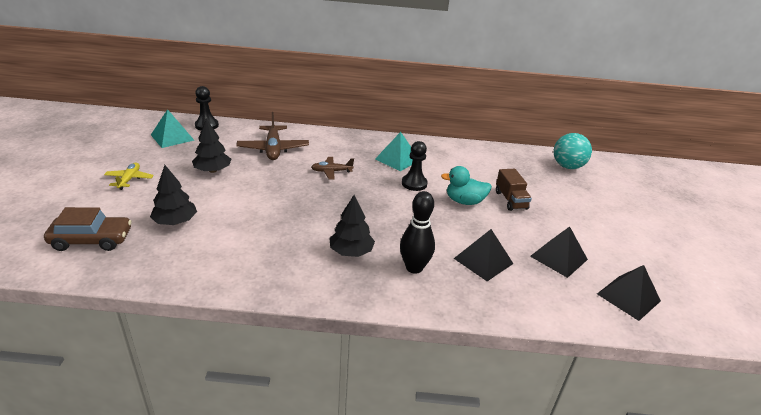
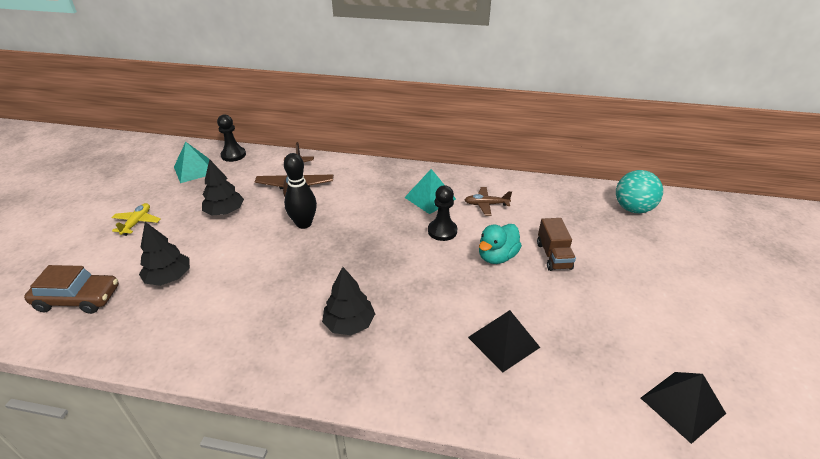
camera: 10 degrees right, 5 degrees up
(331, 171) = (352, 214): brown plane -> brown plane (486, 204)
(414, 268) = (418, 349): black bowling pin -> black bowling pin (304, 224)
(464, 201) = (497, 256): turquoise duck -> turquoise duck turned 60 degrees counterclockwise
(559, 257) = (599, 341): black pyramid -> none

